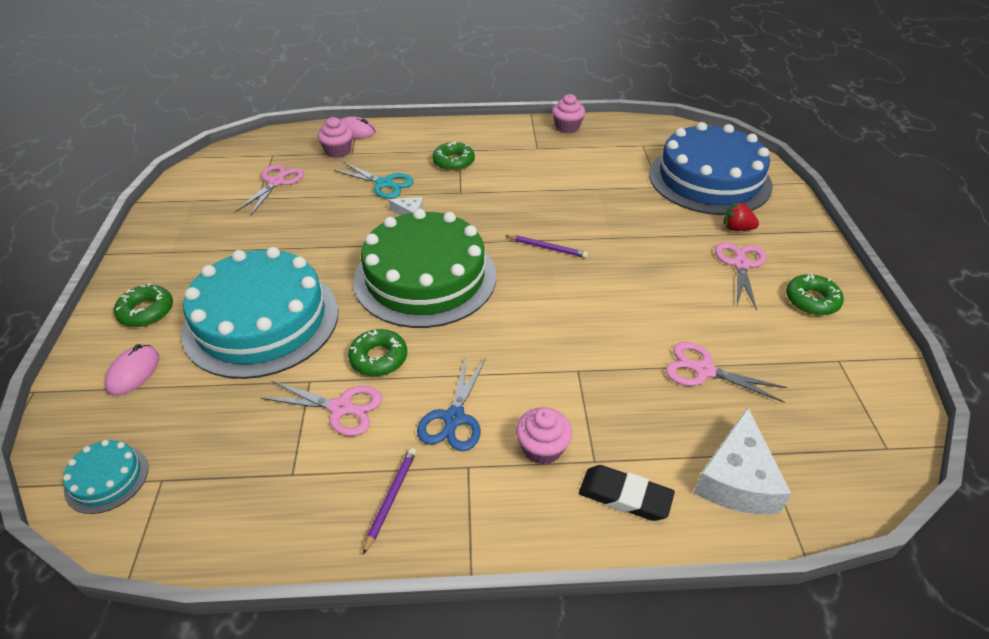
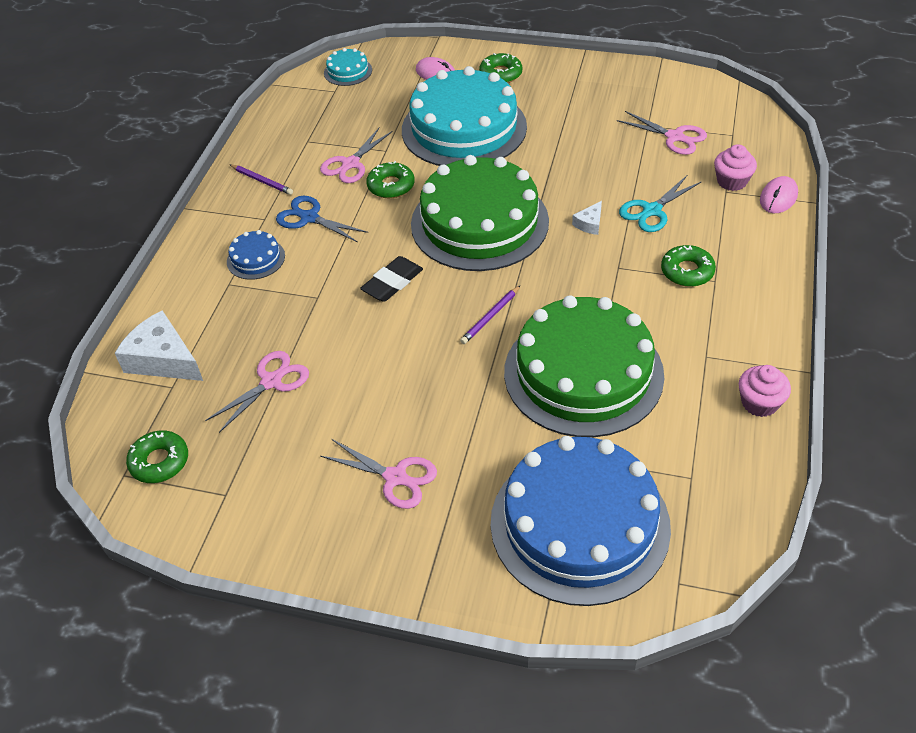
camera: 110 degrees right, 5 degrees up
(542, 448) = (256, 258): pink cupcake -> blue cake
(582, 194) = (583, 373): none -> green cake
(625, 496) = (191, 292): black eraser -> black eraser (392, 283)
(737, 228) = (461, 505): red strawberry -> none
(812, 300) = (310, 517): green donut -> green donut (159, 461)

